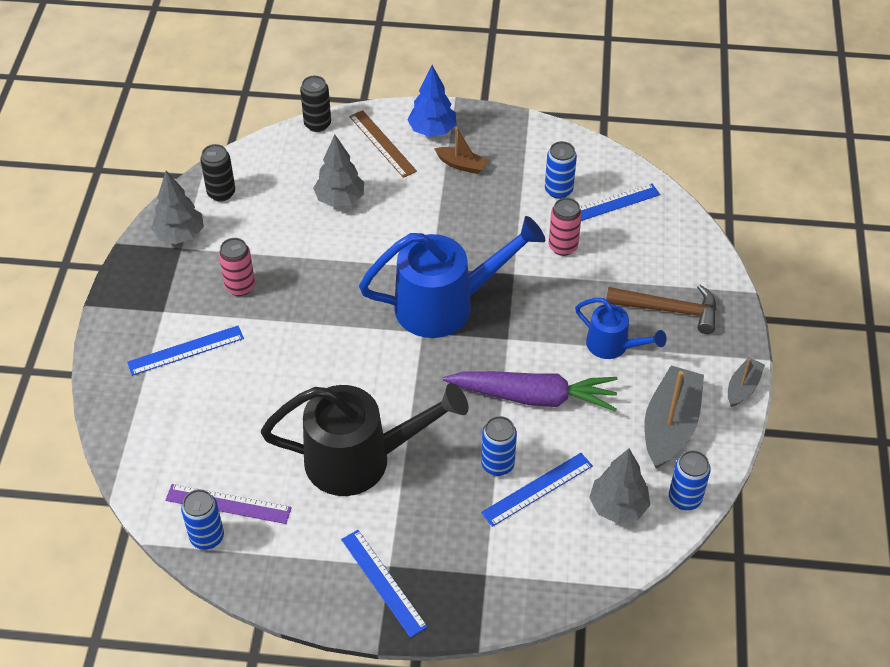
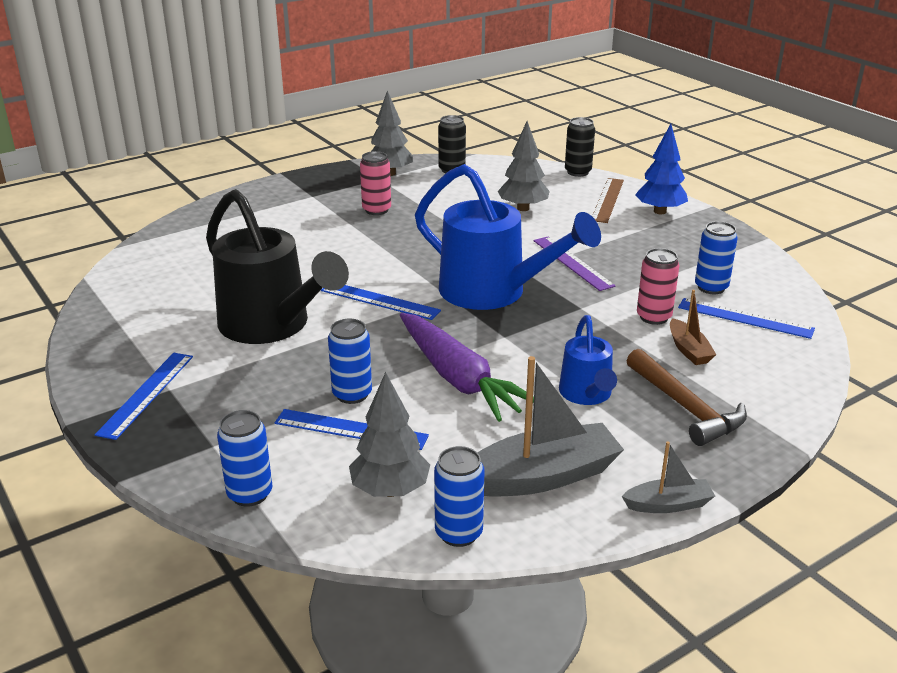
camera: 50 degrees right, 20 degrees down
(186, 350) = (287, 217): blue ruler -> blue ruler (379, 300)
(207, 537) = (114, 297): blue can -> blue can (250, 494)
(228, 504) = (157, 291): purple ruler -> purple ruler (572, 263)
(461, 165) = (650, 236): brown boat -> brown boat (688, 350)

